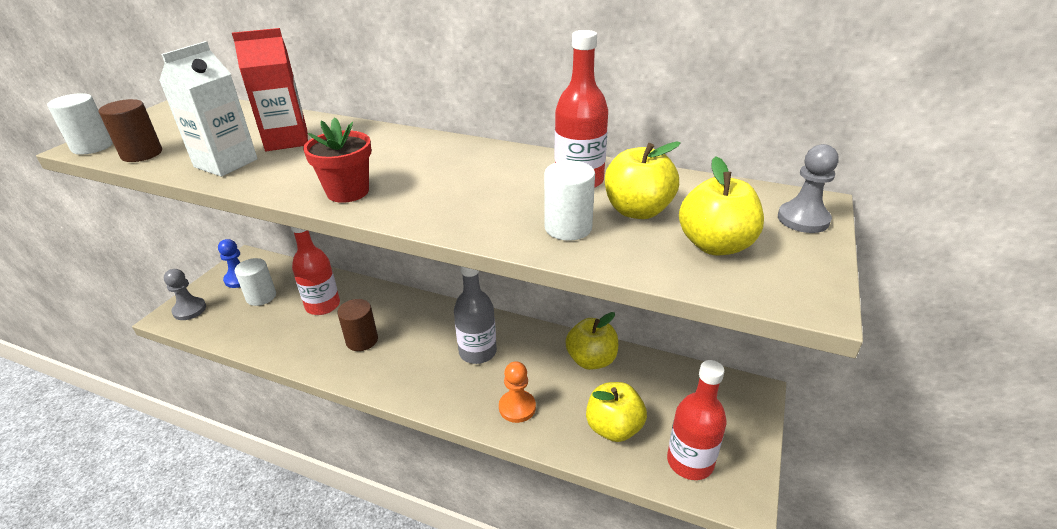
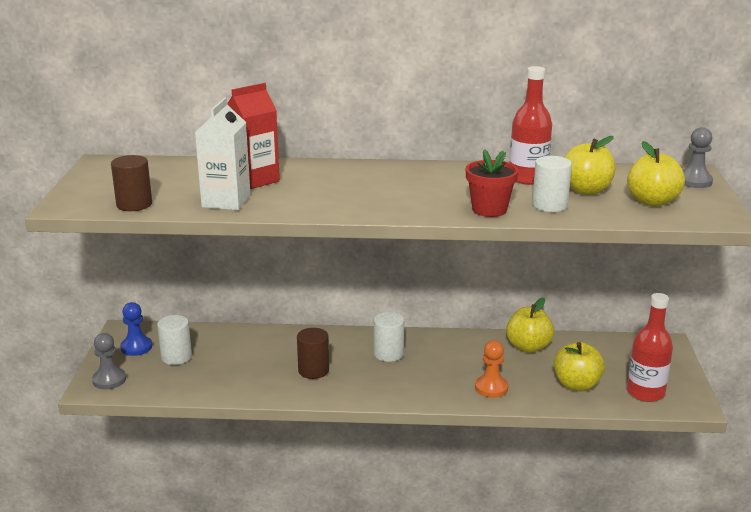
camera: 20 degrees left, 10 degrees down
(92, 147) = (74, 205): white cylinder -> white cylinder (388, 354)
(323, 305) = (248, 352): red bottle -> none
(348, 192) = (361, 206): red flower pot -> red flower pot (489, 210)
(477, 352) = (427, 359): grey bottle -> none

